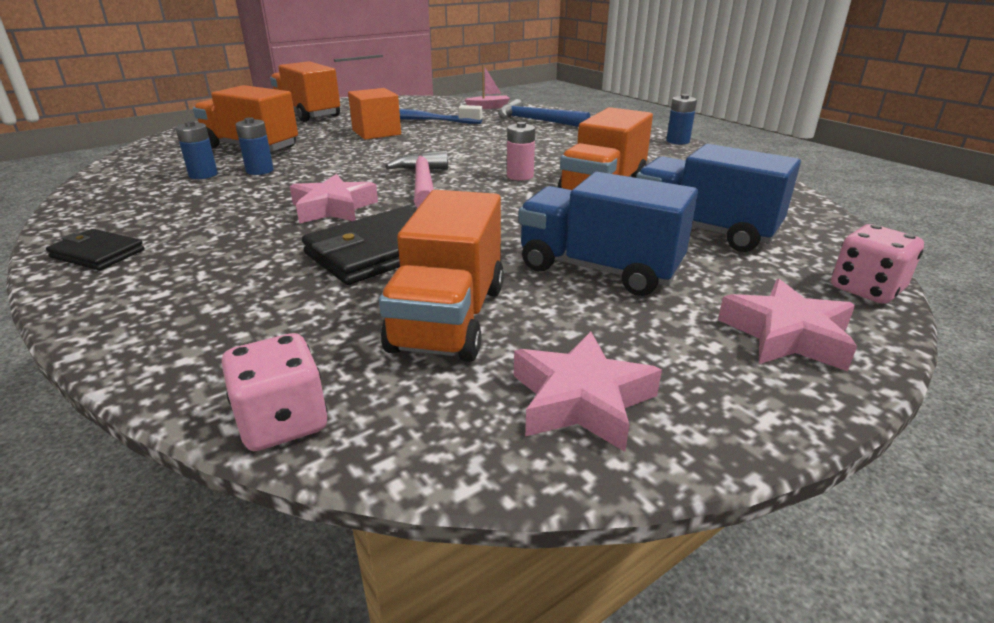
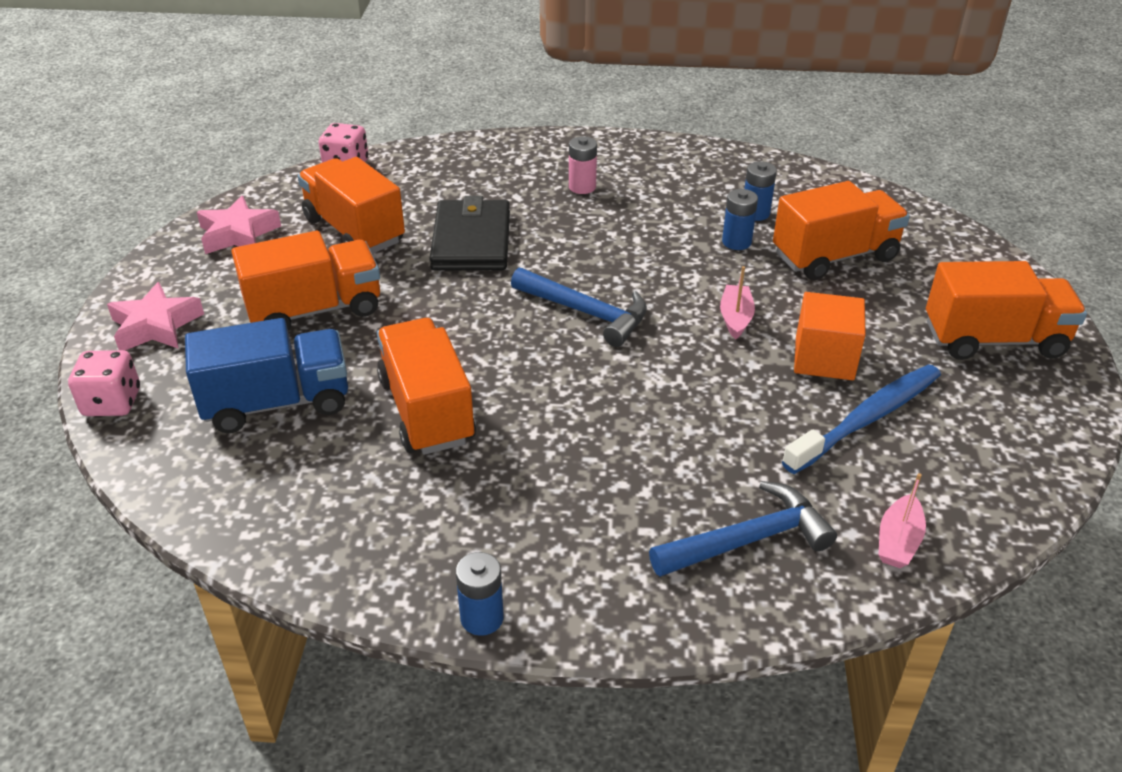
camera: 130 degrees right, 10 degrees up
(97, 253) = (610, 151): black wallet -> none
(333, 208) = (582, 248): pink star -> none
(365, 153) = (735, 318): none -> pink boat
(422, 184) = (586, 313): pink hammer -> blue hammer
(520, 176) = (532, 381): pink battery -> pink battery (582, 187)
(599, 269) = (315, 310): blue truck -> orange truck

